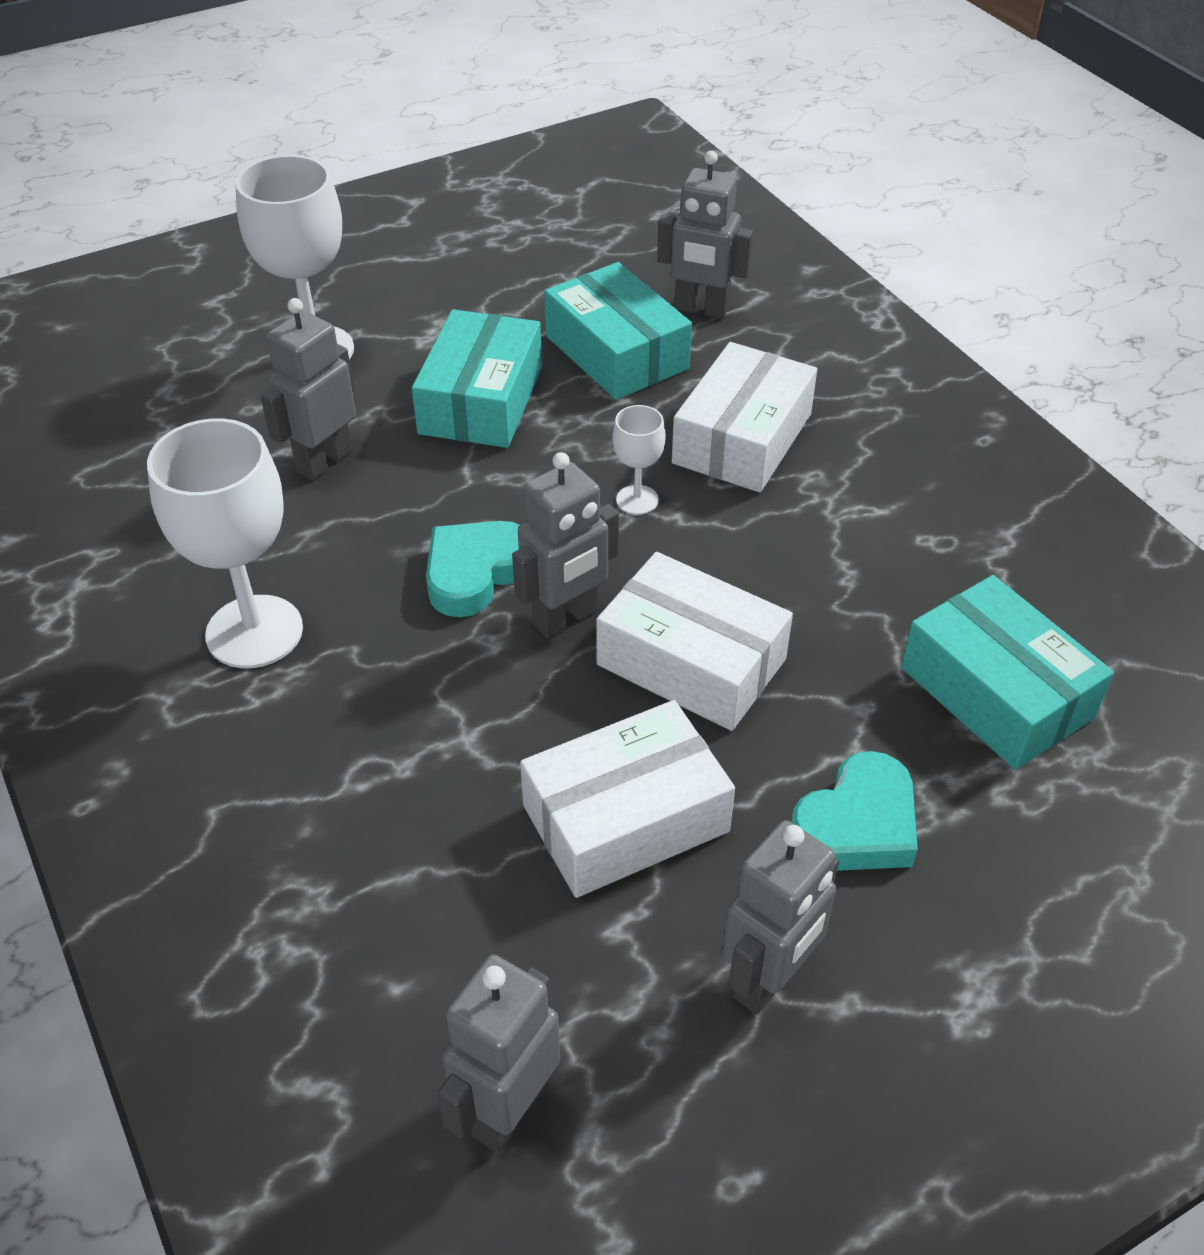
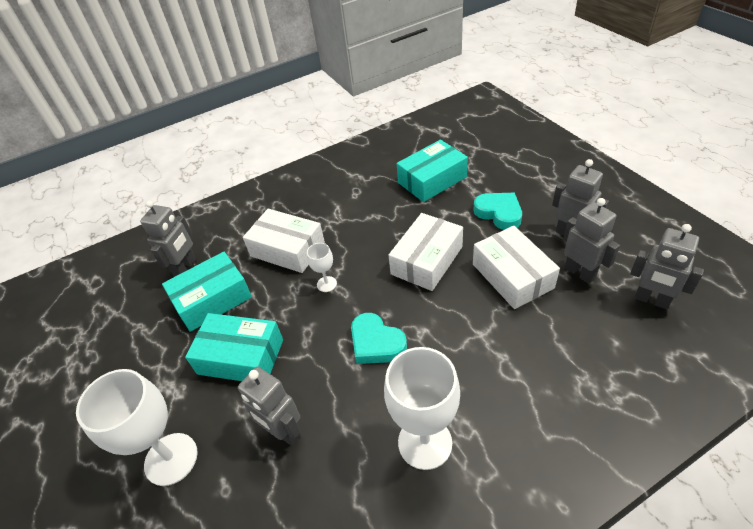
camera: 85 degrees left, 0 degrees up
(566, 618) = (404, 304): grey robot -> grey robot (580, 272)

